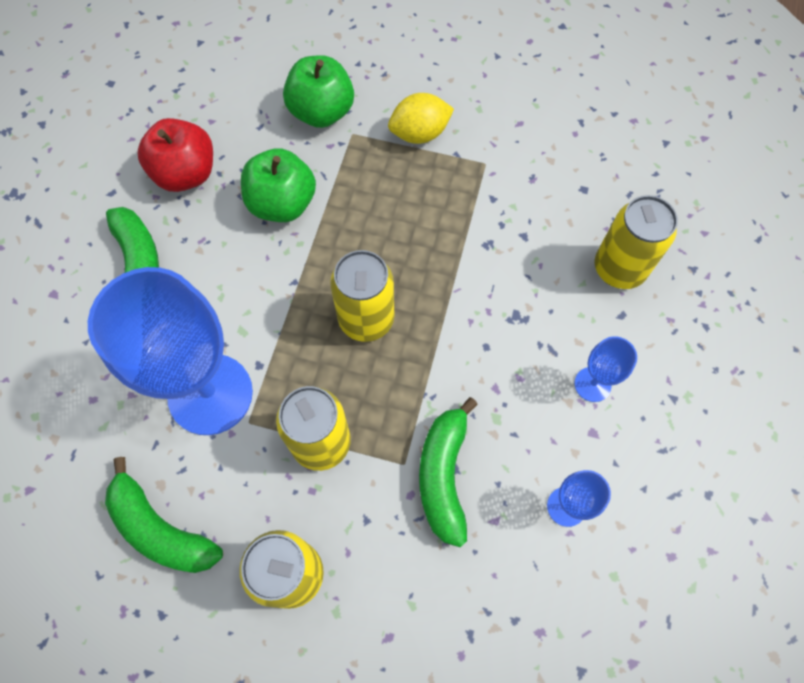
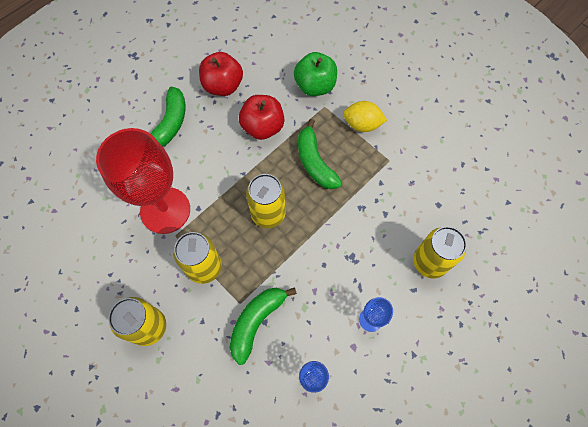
camera: 30 degrees right, 0 degrees up
(160, 528) = (101, 265): green banana -> green banana (314, 162)
(210, 394) = (165, 210): blue goblet -> red goblet
(282, 204) = (263, 127): green apple -> red apple

